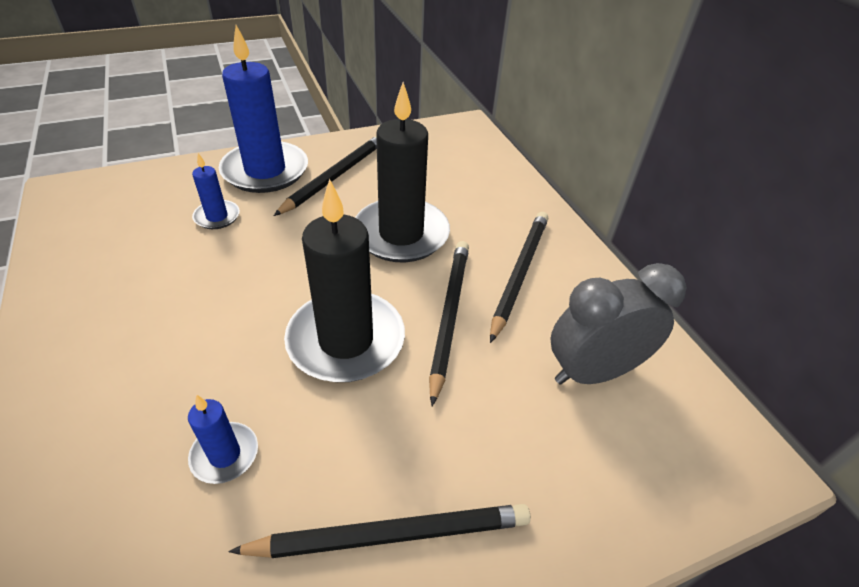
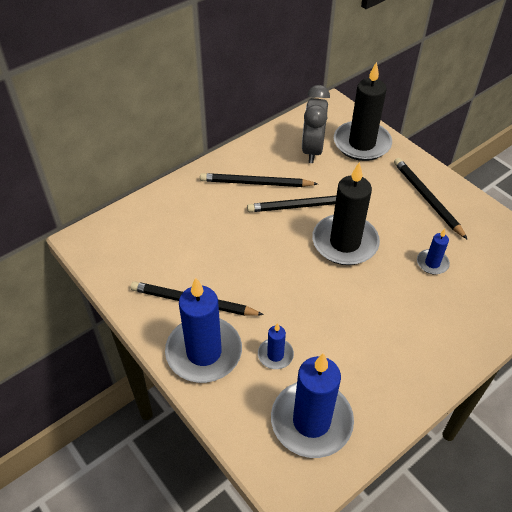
camera: 105 degrees left, 5 degrees up
(115, 221) = (311, 421): none -> blue candle
(401, 234) = (245, 243): black candle -> black candle (362, 143)
(593, 372) = (312, 150): grey clock -> grey clock turned 45 degrees clockwise

